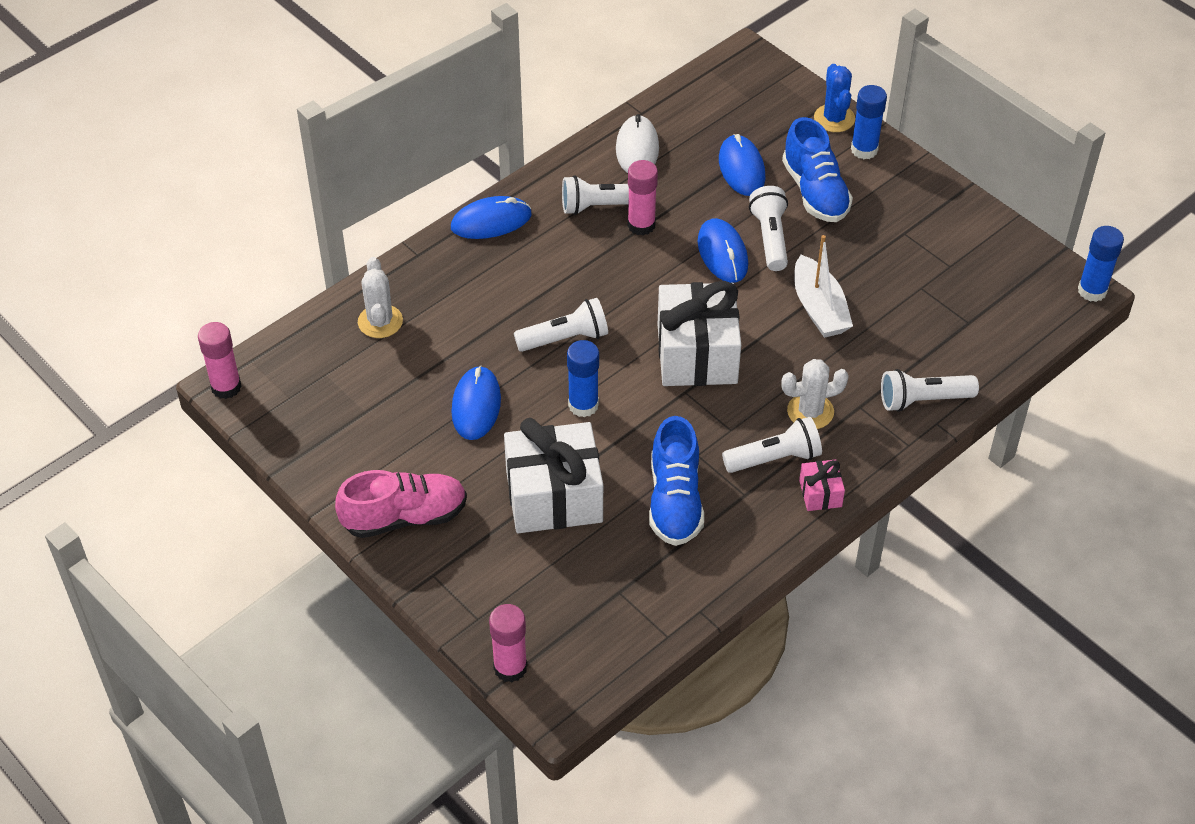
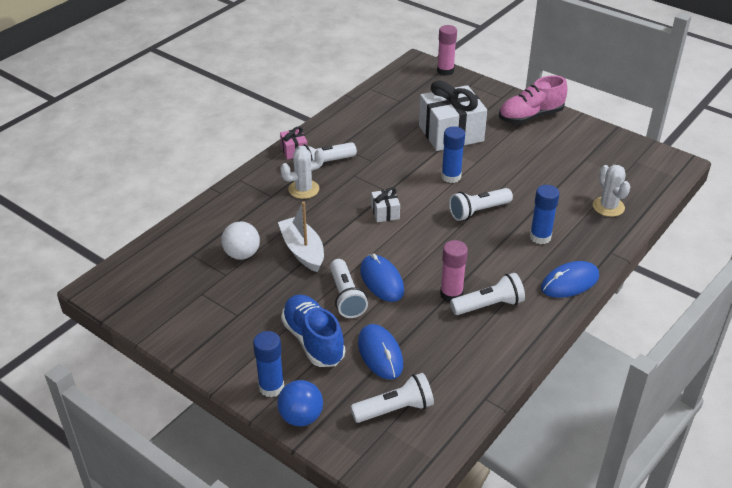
camera: 170 degrees right, 10 degrees down
(226, 387) = (678, 161): pink glue stick -> none
(476, 405) = (518, 169): blue mouse -> none
(637, 149) = (476, 360): white mouse -> none
(675, 501) = (380, 139): blue shoe -> none
(697, 354) = (385, 213): white gift -> white gift, size x0.45
(834, 118) = (301, 417): blue cactus -> blue ball
(900, 313) = (242, 254): none -> white ball
(923, 400) = (228, 204): white flashlight -> white flashlight (395, 409)
(1092, 291) = (91, 288): blue glue stick -> blue glue stick (540, 237)

